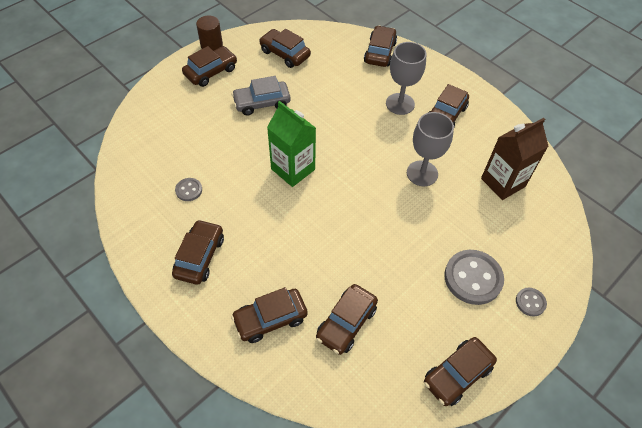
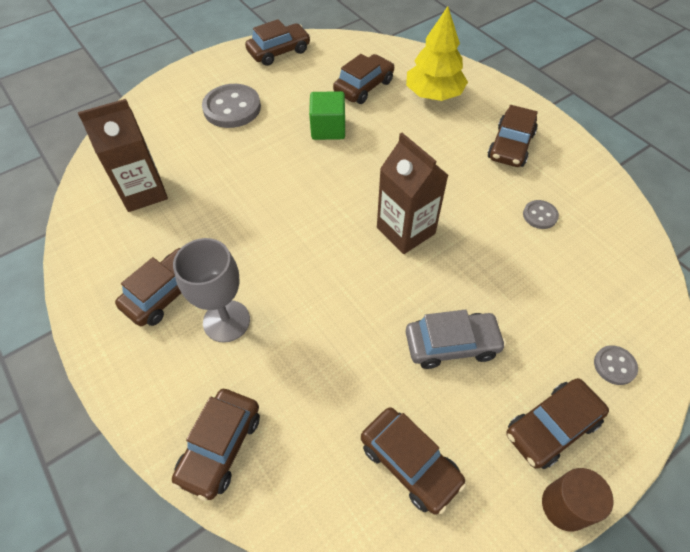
camera: 170 degrees left, 0 degrees up
(270, 319) = (434, 94): brown car -> yellow tree
(293, 169) = (405, 231): green carton -> brown carton
(372, 261) = (328, 129): none -> green cube
(422, 173) = (238, 211): grey goblet -> none
(530, 302) = (189, 87): grey button -> grey button (614, 366)

